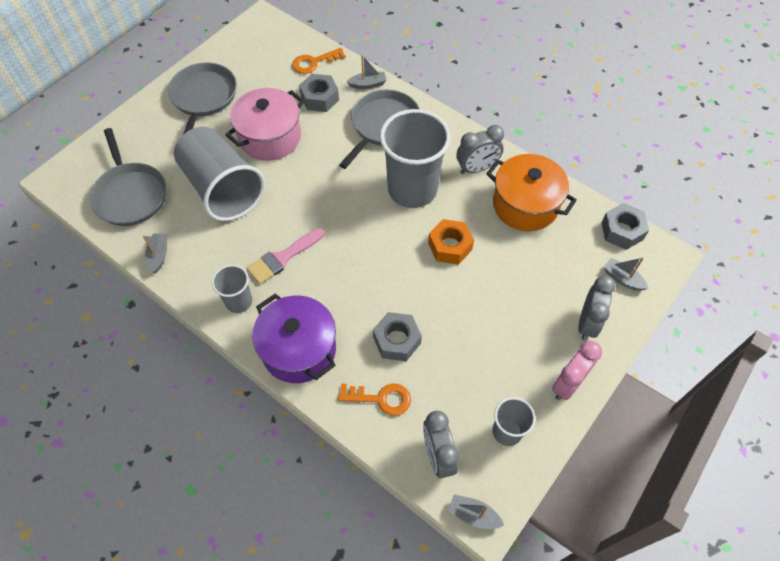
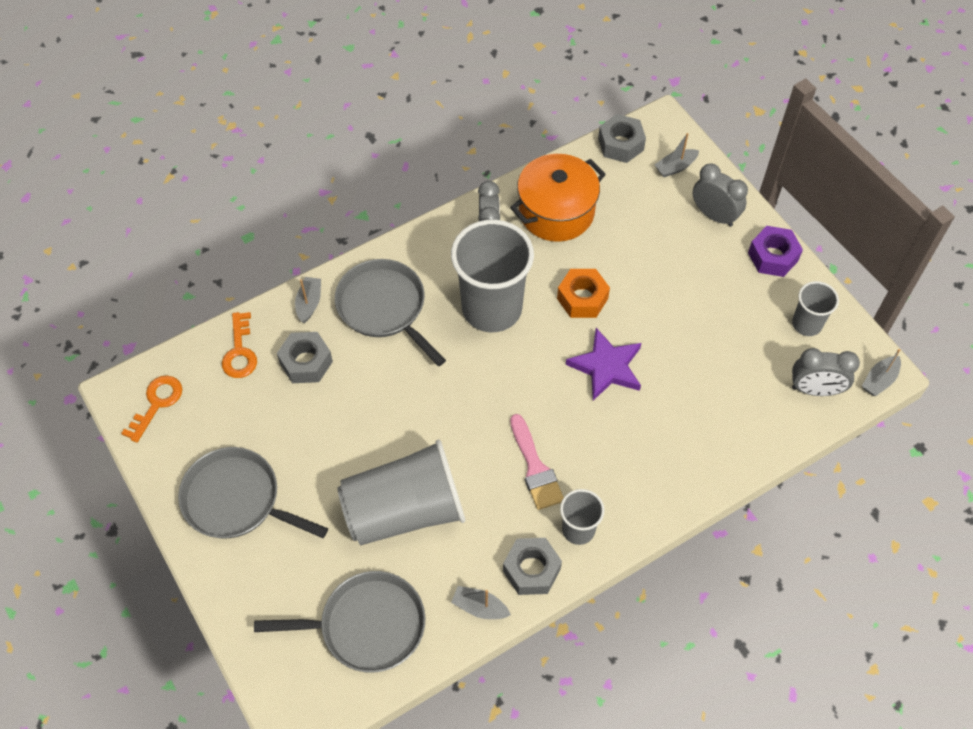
camera: 70 degrees left, 0 degrees up
(270, 137) = (345, 436): pink pot -> none
(299, 349) = (660, 482): purple pot -> none
(381, 398) = (742, 420): orange key -> orange key (157, 403)
(392, 281) = (606, 367): none -> purple star
(397, 340) = (680, 385): grey nut -> grey nut (531, 570)
(568, 384) = (773, 256): pink clock -> purple nut

